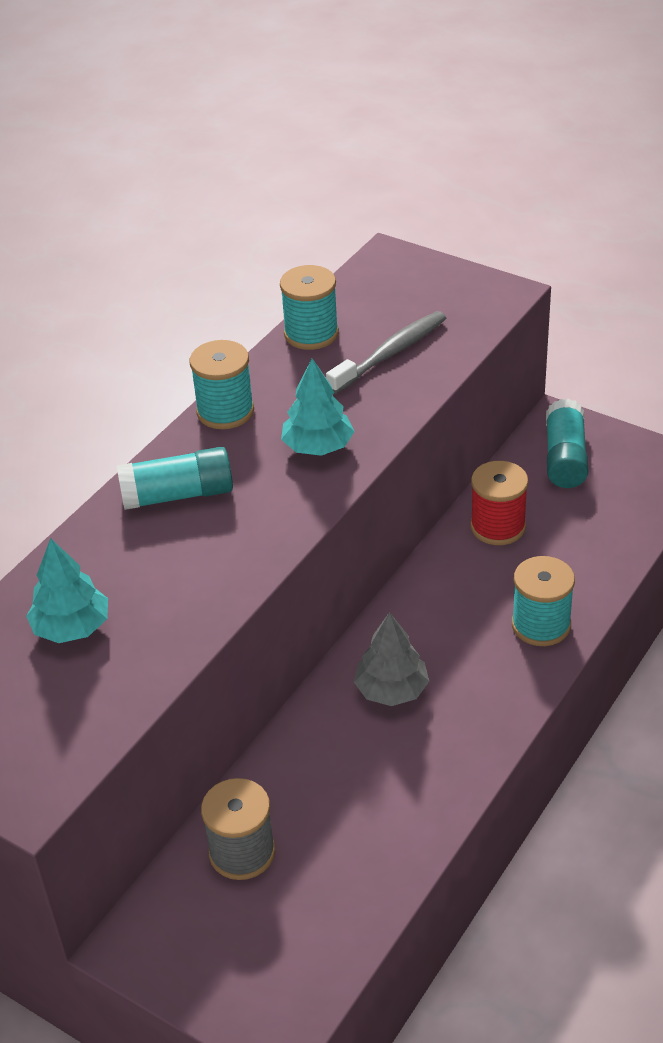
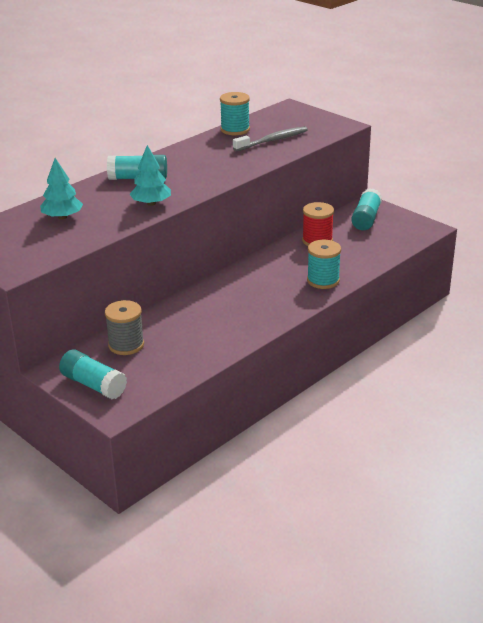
camera: 10 degrees right, 10 degrees down
(216, 967) = (93, 385): none -> turquoise glue stick
(225, 411) = (177, 152): turquoise spool -> none
(318, 447) = (218, 169): turquoise tree -> turquoise tree (151, 203)
(391, 690) = (231, 295): grey tree -> none

